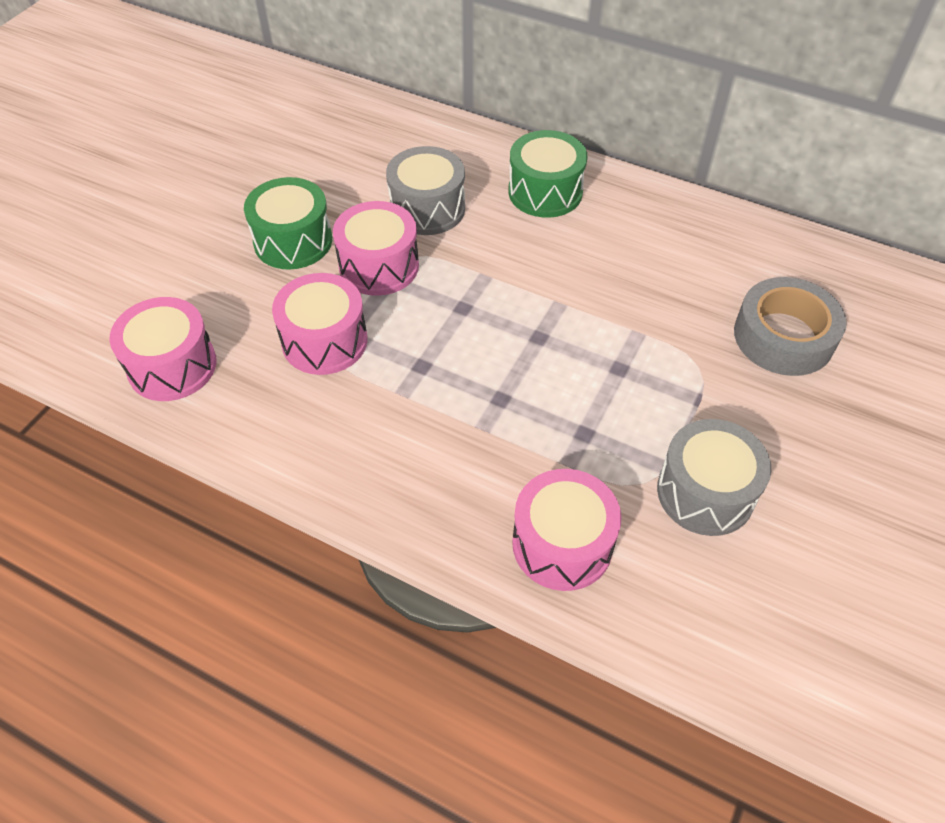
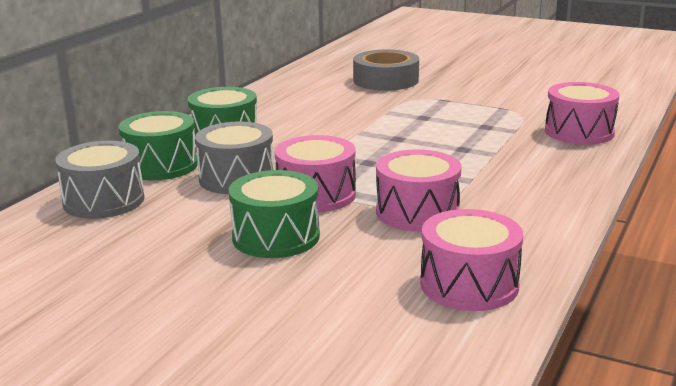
camera: 90 degrees left, 30 degrees down
(465, 156) = (161, 165): none -> green drum
(705, 492) = (519, 100): grey drum -> grey drum (104, 201)

